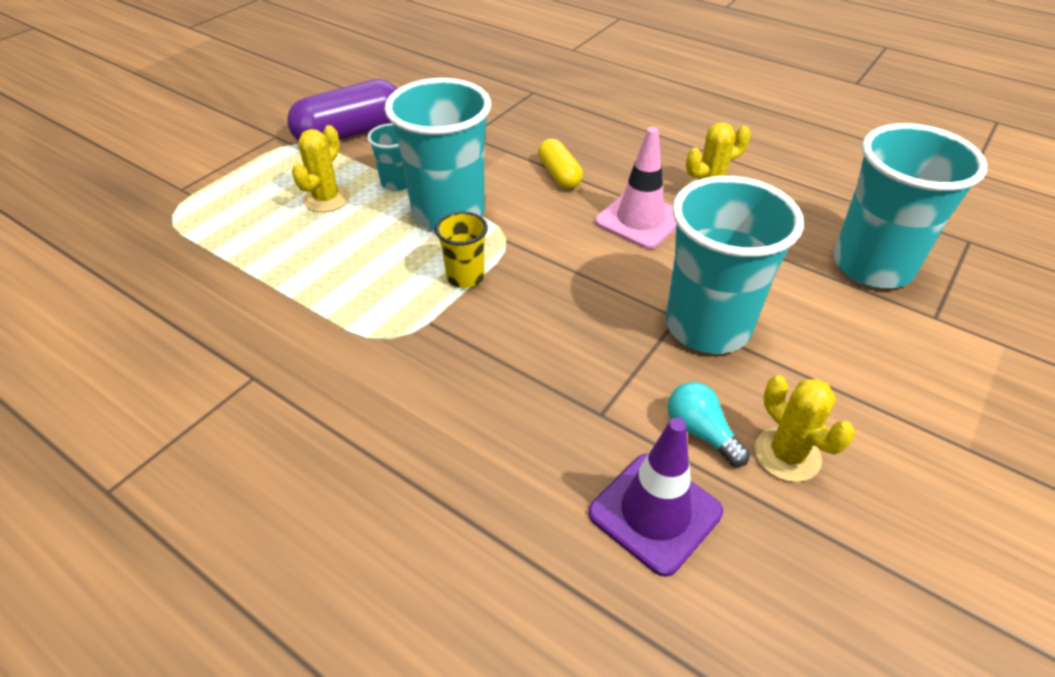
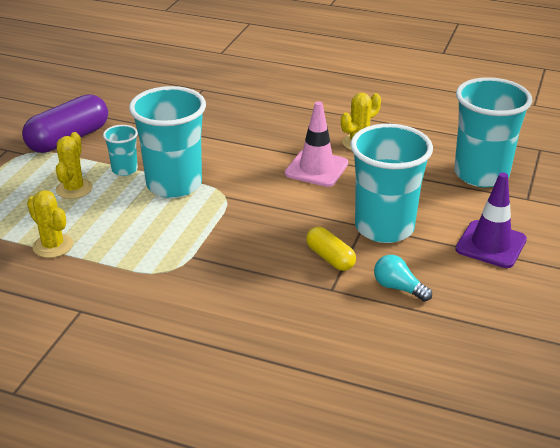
camera: 15 degrees left, 10 degrees down
(465, 277) = (205, 224): yellow cup -> none
(559, 175) = (247, 147): yellow capsule -> yellow capsule (330, 258)
(655, 512) = (383, 334): purple traffic cone -> purple traffic cone (491, 244)
(787, 455) = (454, 290): yellow cactus -> yellow cactus (53, 246)

